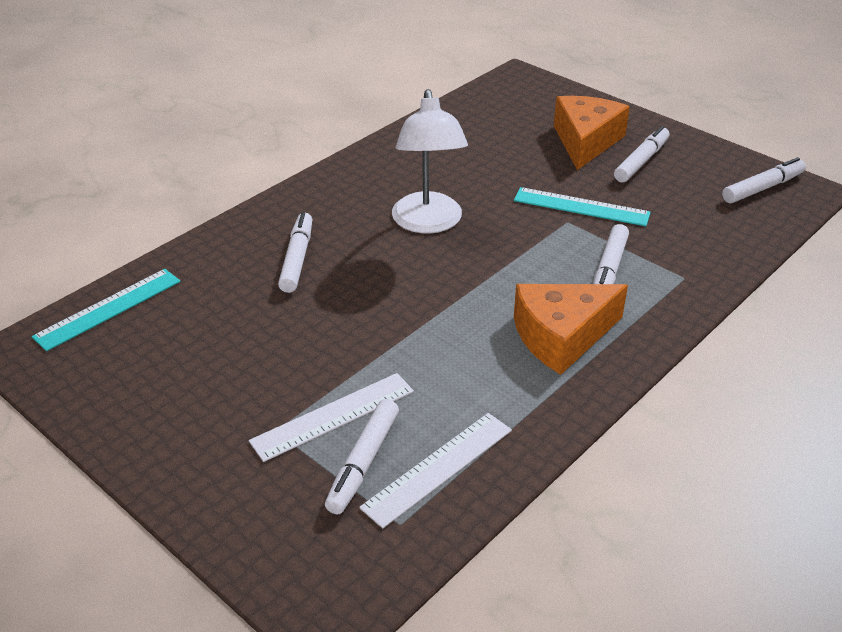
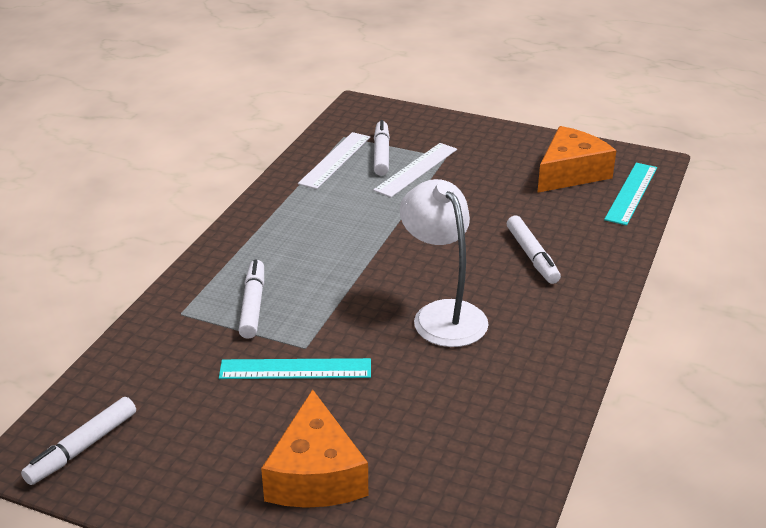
camera: 160 degrees right, 5 degrees down
(562, 336) = (280, 244): orange cheese -> orange cheese (570, 173)
(641, 161) = (236, 456): white marker -> none

